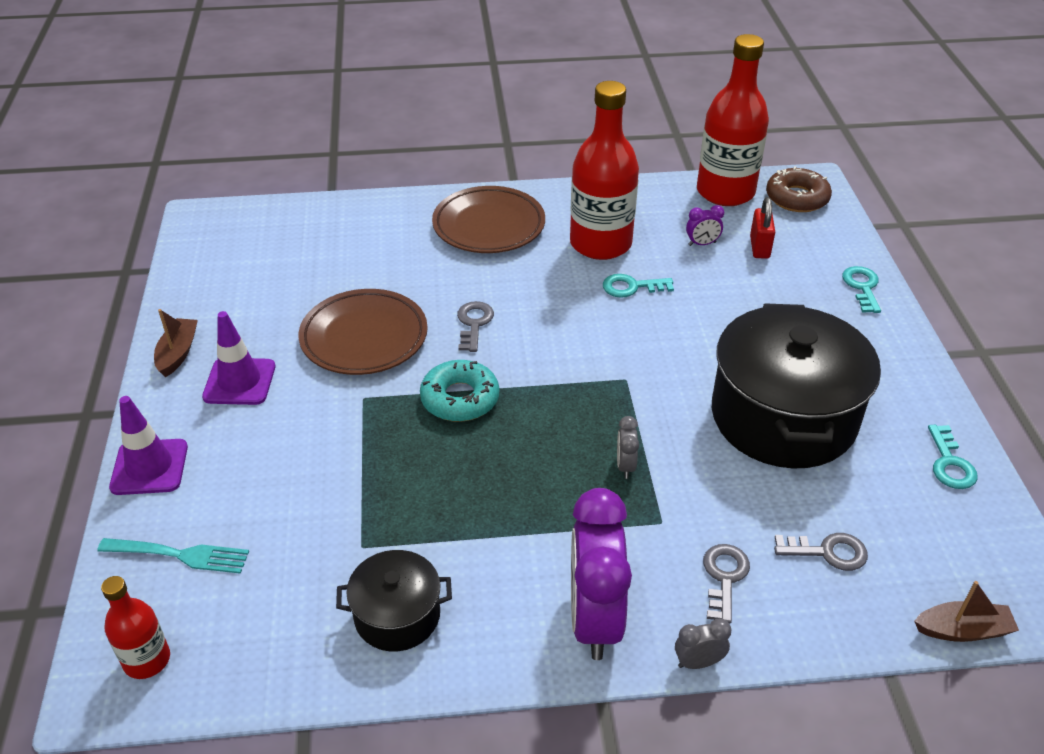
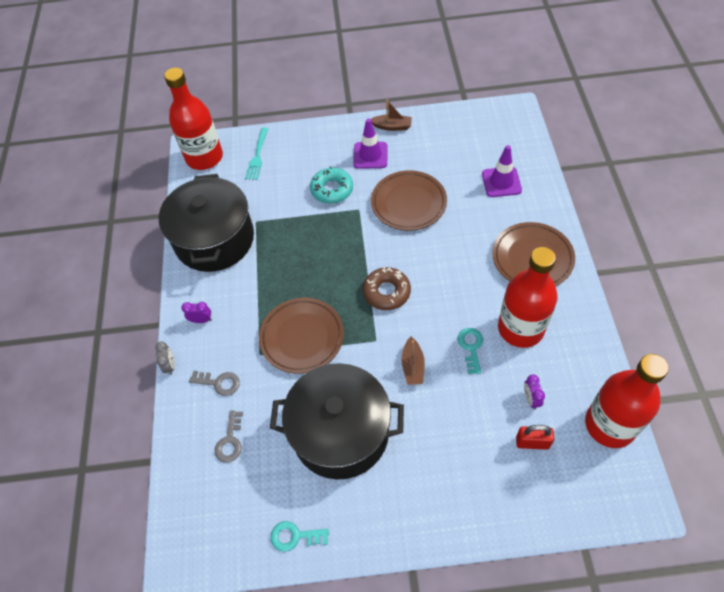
camera: 95 degrees right, 15 degrees up
(147, 660) = (204, 157): red bottle -> red bottle, size x1.96
(149, 467) = (311, 134): purple traffic cone -> purple traffic cone (501, 182)
(397, 615) = (214, 239): black pot -> black pot, size x2.01
(460, 399) = (357, 254): turquoise donut -> turquoise donut (332, 189)
(474, 323) = (425, 256): grey key -> none
(594, 619) = (201, 320): purple clock -> purple clock, size x0.42
(625, 466) = (302, 337): grey clock -> brown plate
(797, 198) = (613, 485): brown donut -> brown donut (386, 292)
(862, 287) = (488, 517): turquoise key -> none
(962, 630) = (168, 506): brown boat -> brown boat (413, 366)

